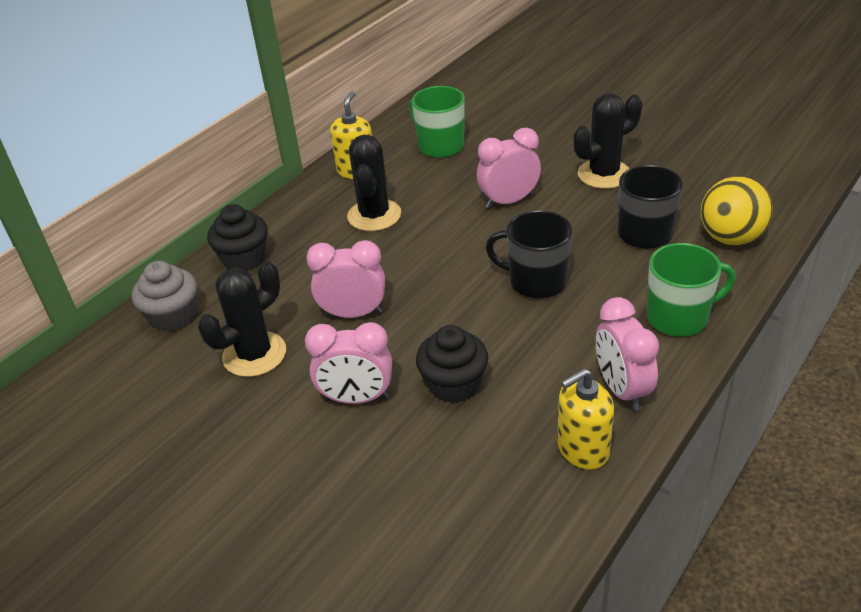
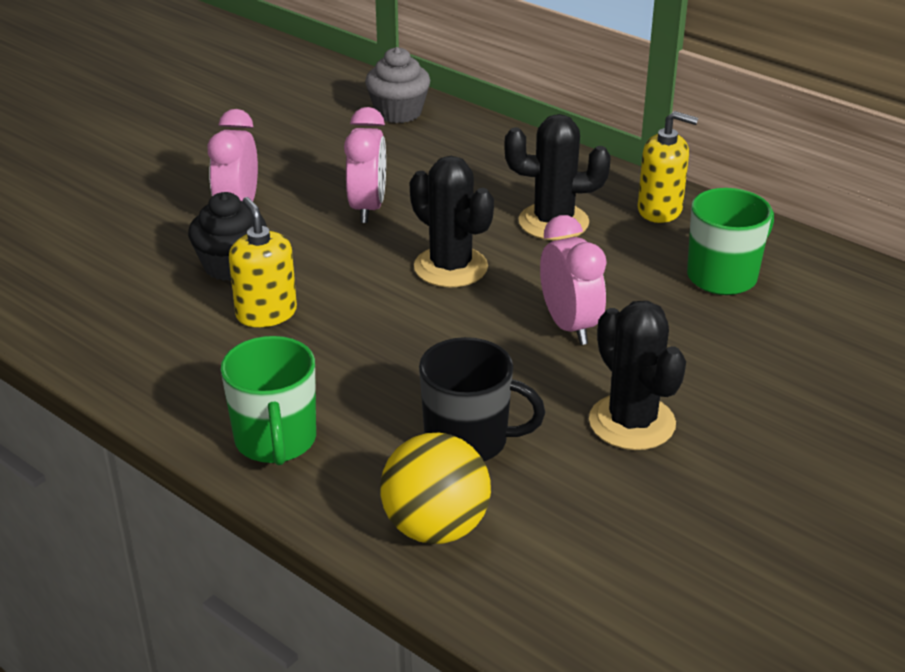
camera: 90 degrees right, 5 degrees down
(244, 258) = (485, 143): black cupcake -> none
(254, 354) = (325, 156): black cactus -> black cactus (450, 267)
(536, 281) = (386, 333): black mug -> none
(582, 449) = (102, 338): yellow soap dispenser -> yellow soap dispenser (266, 313)
(622, 389) = (172, 375): pink clock -> none

